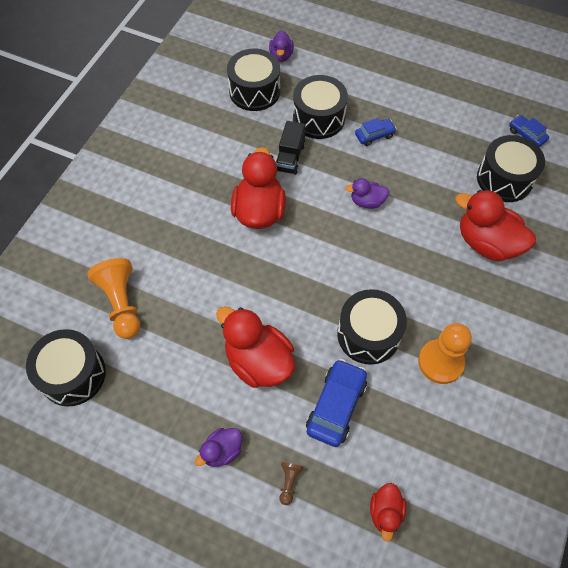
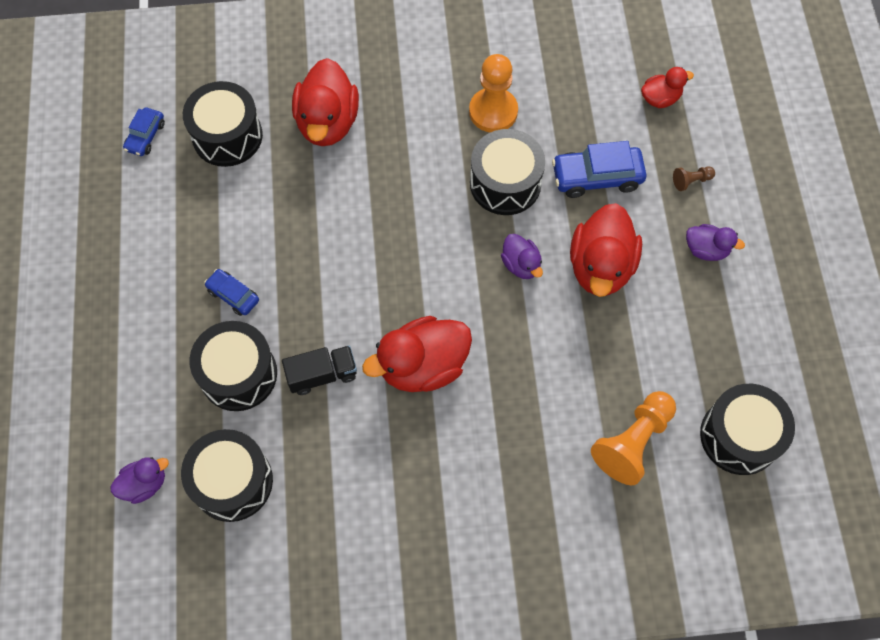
camera: 120 degrees left, 5 degrees up
(367, 201) = (340, 258): purple duck -> purple duck (521, 265)

